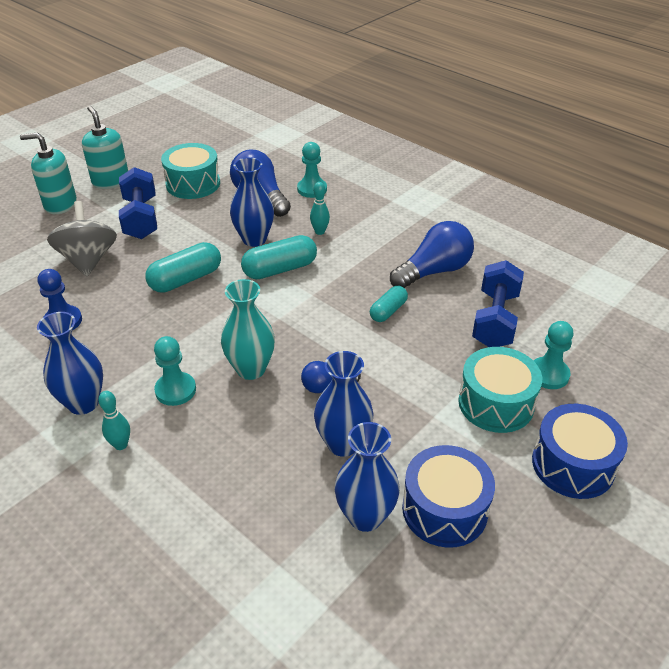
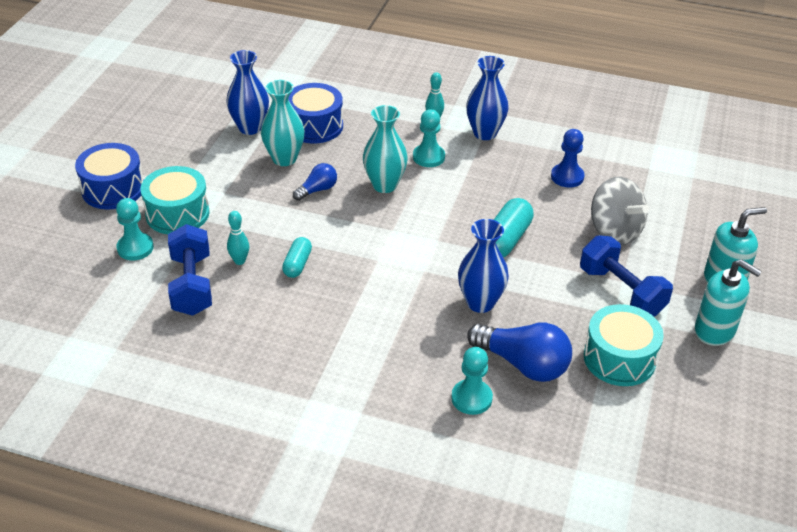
camera: 155 degrees right, 0 degrees up
(280, 269) = (427, 276): turquoise capsule -> none
(320, 232) = (418, 335): turquoise bowling pin -> turquoise bowling pin (239, 261)
(343, 443) = (284, 159): blue vase -> turquoise vase
(434, 271) = (269, 321): blue light bulb -> none
(444, 509) = (200, 143): blue drum -> blue drum (314, 126)

